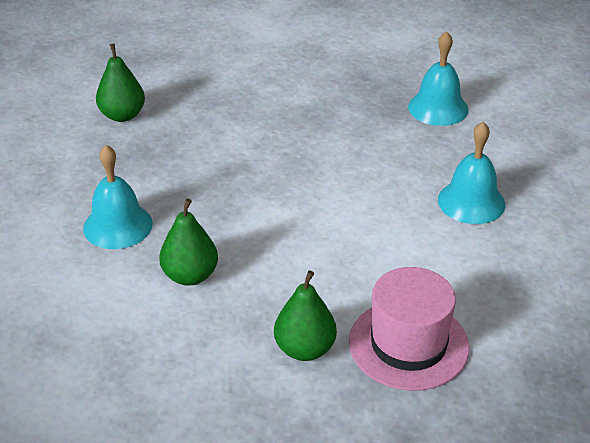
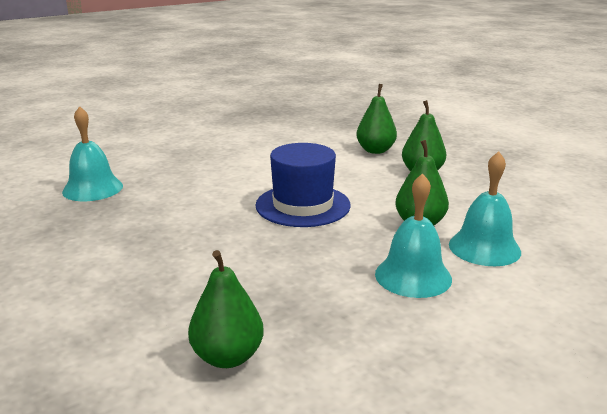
camera: 120 degrees left, 15 degrees down
(295, 217) = (303, 205): none -> blue hat
(408, 344) = (375, 150): pink hat -> green pear
(471, 202) = (219, 158): turquoise bell -> turquoise bell (484, 248)

